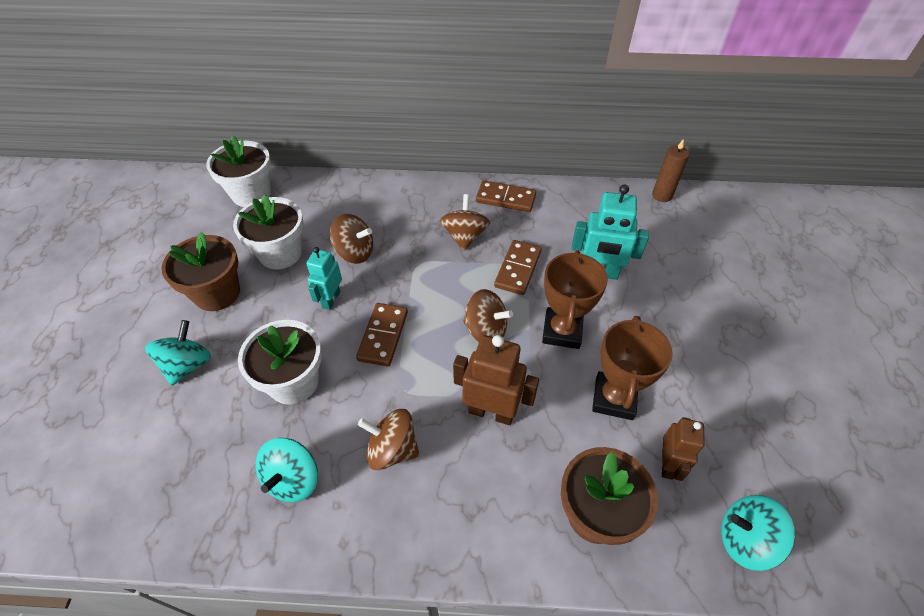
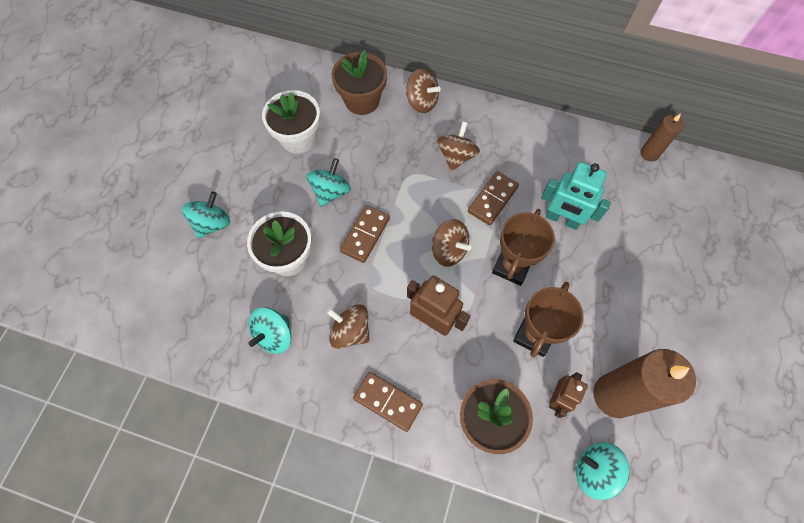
camera: 15 degrees right, 15 degrees up
(217, 293) = (242, 165): brown flower pot -> brown flower pot (362, 100)
(251, 194) = (284, 72): white flower pot -> none
(331, 299) = (330, 192): turquoise robot -> turquoise spinning top
(354, 252) = (359, 151): brown spinning top -> brown spinning top (421, 102)
(505, 199) = (503, 125): brown domino -> brown domino (387, 402)
(730, 443) = (614, 395): none -> brown candle

